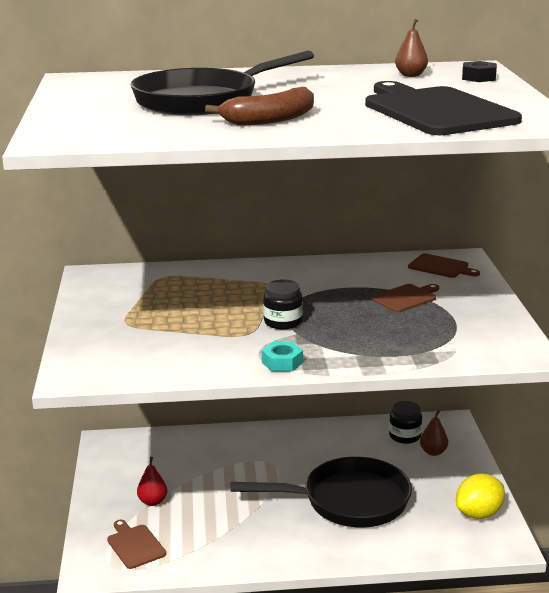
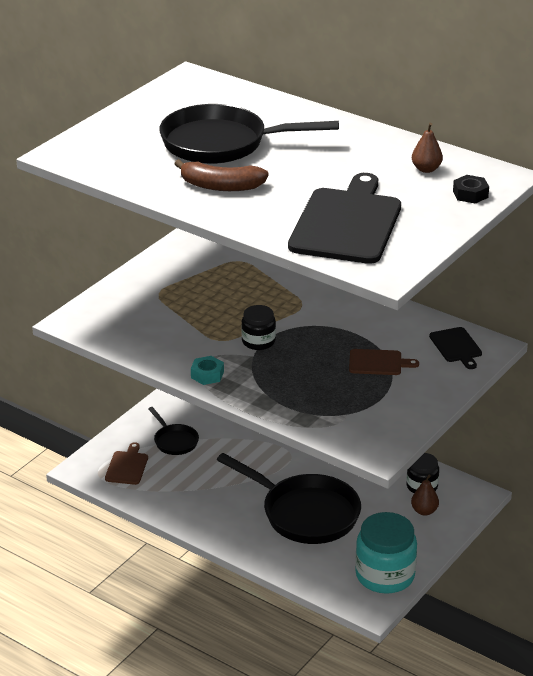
camera: 40 degrees right, 10 degrees up
(152, 502) = (174, 441): red pear -> black pan
(440, 267) = (456, 346): brown cutting board -> black cutting board
(479, 514) = (385, 575): yellow lemon -> turquoise jar

